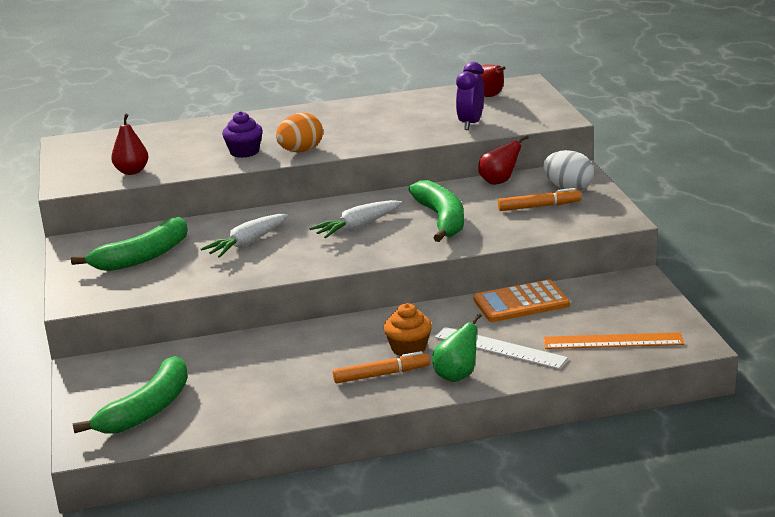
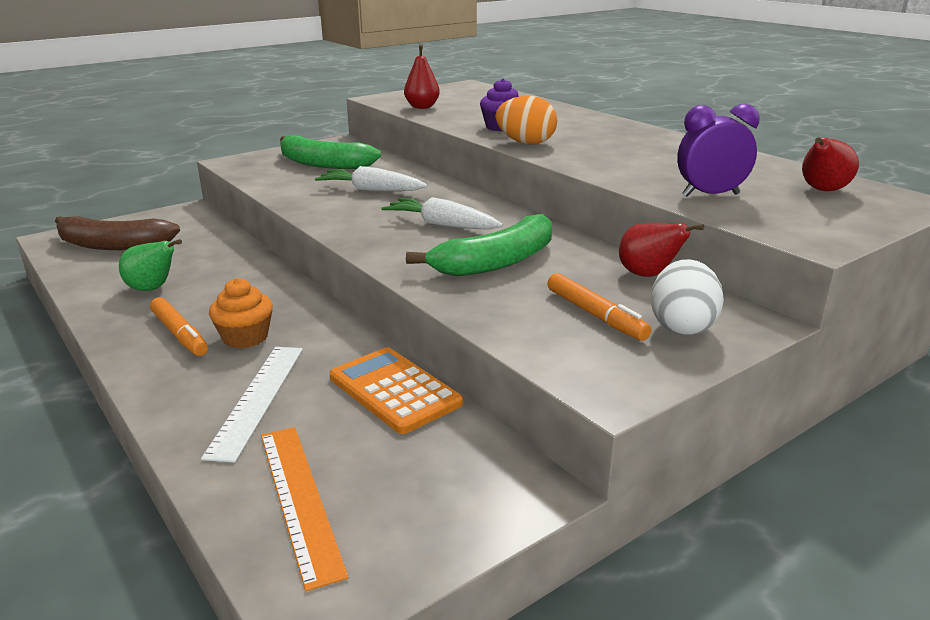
camera: 65 degrees right, 0 degrees up
(147, 409) = (112, 245): green banana -> brown banana
(457, 375) = (179, 382): green pear -> green pear (153, 289)

